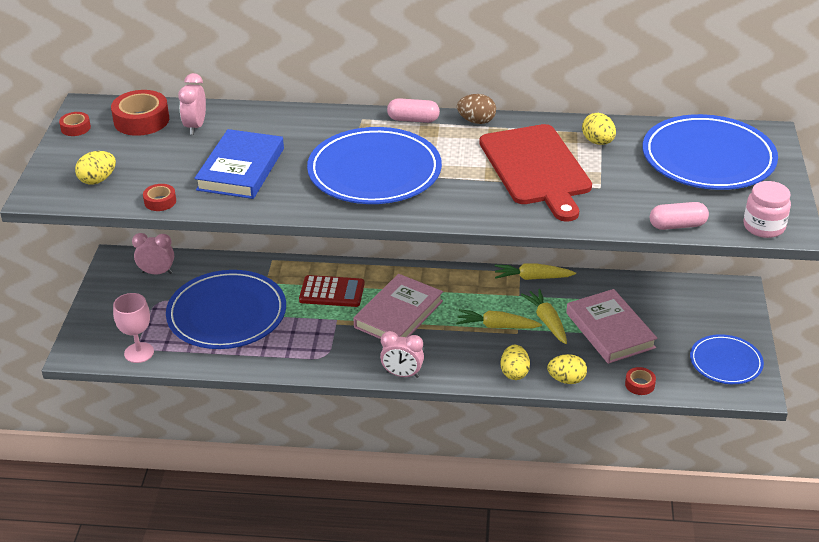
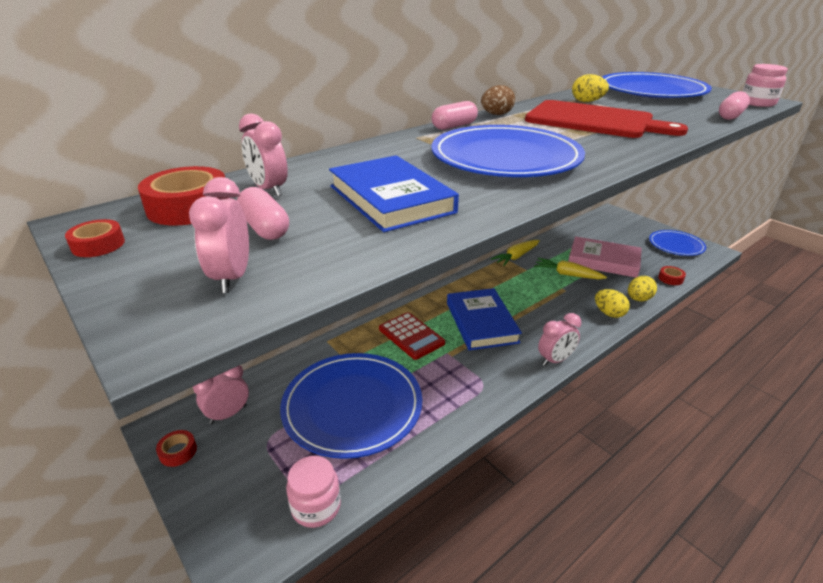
camera: 45 degrees left, 5 degrees down
(98, 180) = (232, 278): yellow egg -> pink clock
(139, 353) = (316, 506): pink goblet -> pink jar
(152, 156) = (265, 228): none -> pink capsule
(160, 201) = (363, 259): red tape -> red tape (178, 452)
(332, 292) = (411, 336): red calculator -> red calculator turned 90 degrees clockwise
(398, 314) = (481, 322): pink book -> blue book
(497, 326) = (549, 293): yellow carrot -> none

